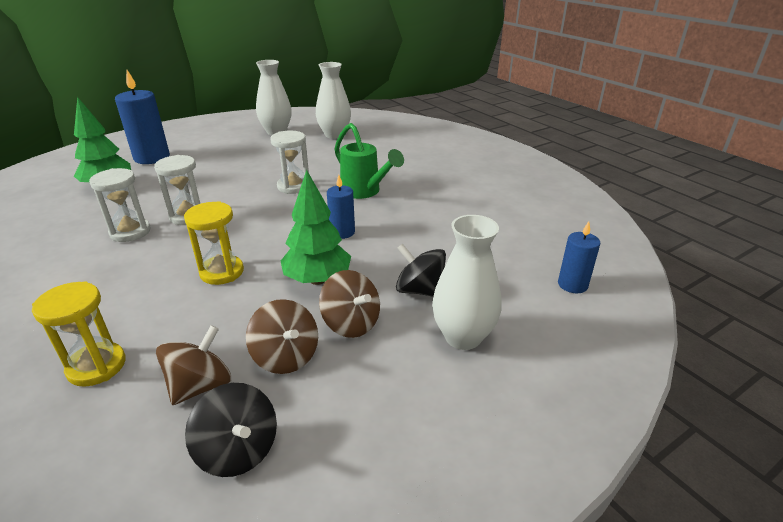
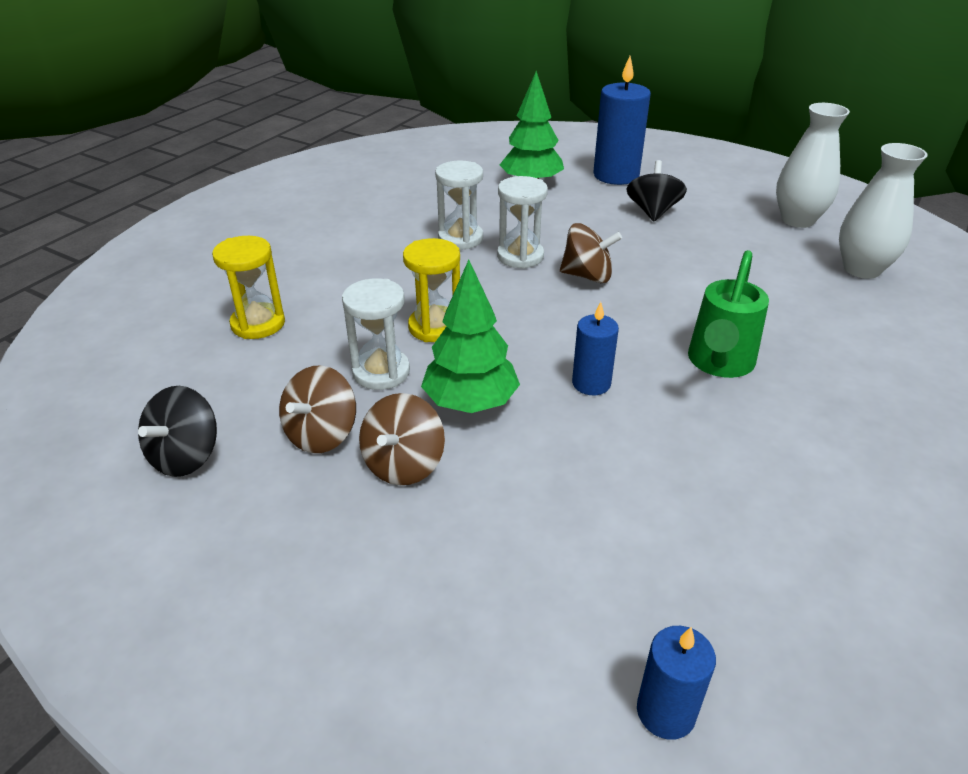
camera: 65 degrees right, 5 degrees up
(201, 386) = (257, 395): brown spinning top -> brown spinning top (587, 276)
(293, 186) = (663, 297): white hourglass -> white hourglass (381, 372)
(420, 290) = (512, 507): black spinning top -> black spinning top (653, 212)
(463, 337) = (436, 585): white vase -> none

